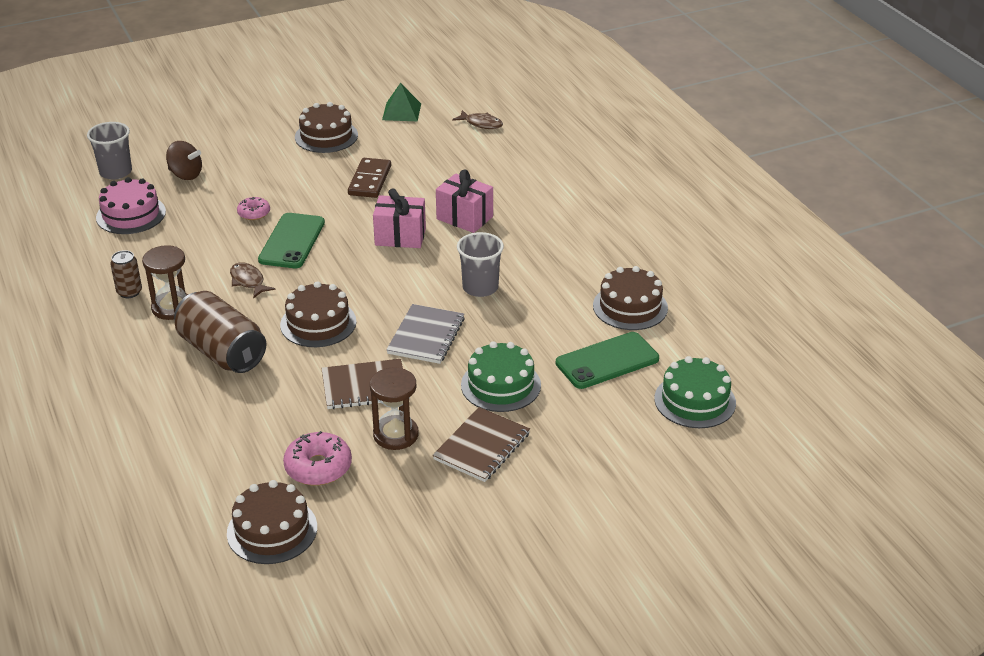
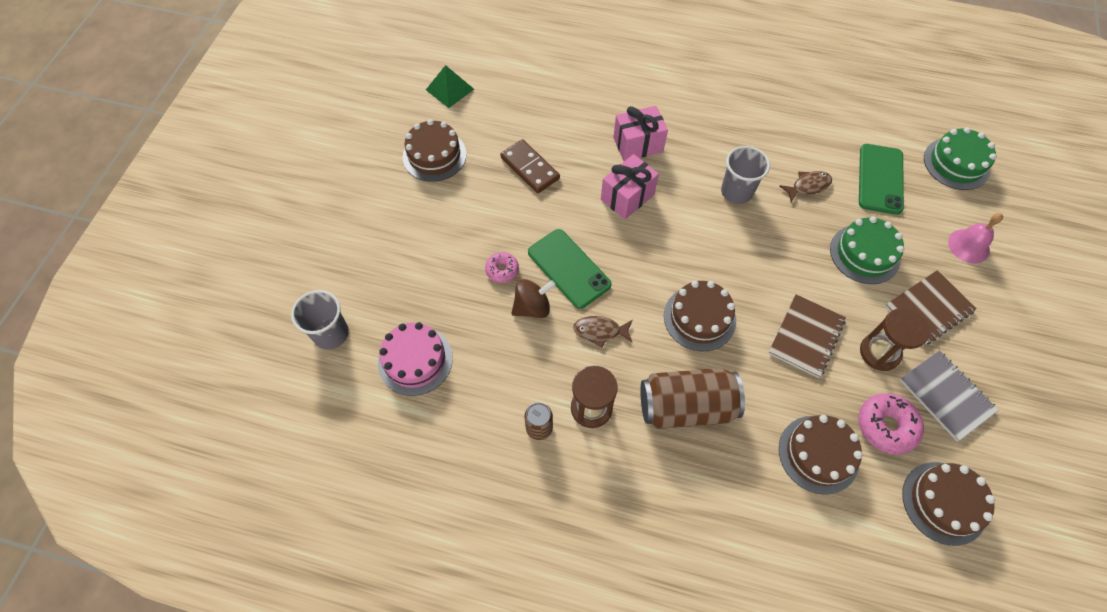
camera: 50 degrees left, 25 degrees up
(186, 175) = (392, 284): brown spinning top -> brown spinning top (532, 307)
(426, 336) = (771, 260): grey notebook -> grey notebook (946, 395)
(481, 124) = (519, 56): brown fish -> brown fish (808, 186)
(482, 446) = (928, 309): brown notebook -> brown notebook turned 75 degrees clockwise
(594, 445) = (968, 246): none -> pink bell
(630, 307) = (828, 127): brown cake -> brown cake (818, 454)

